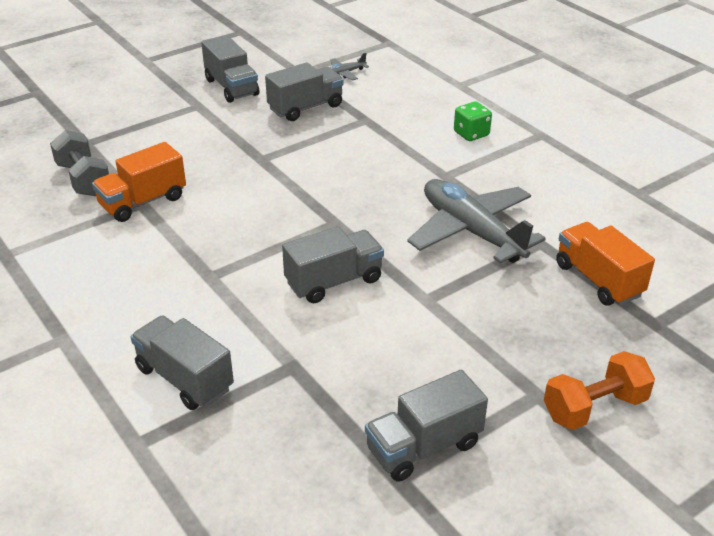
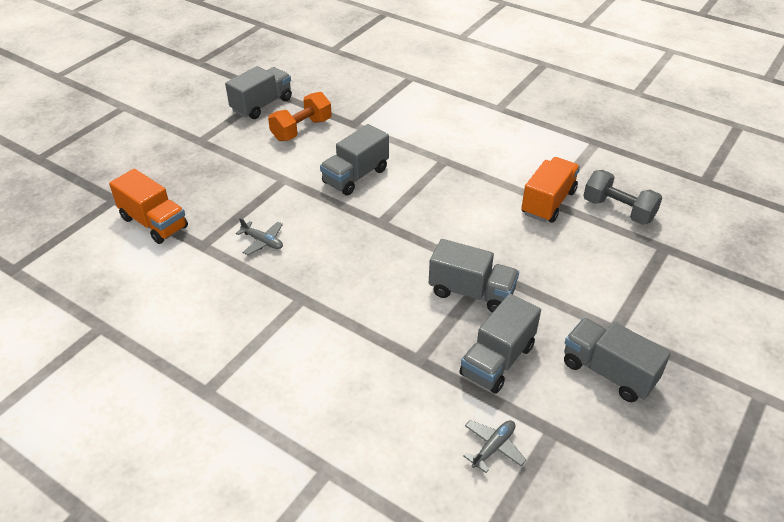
camera: 160 degrees right, 5 degrees up
(184, 378) = (410, 105): grey truck -> grey truck (471, 292)
(471, 134) = (289, 369): green dice -> none
(471, 231) = (262, 241): grey plane -> grey plane, size x0.41
(594, 408) = (164, 141): orange dumbbell -> orange dumbbell (301, 129)

